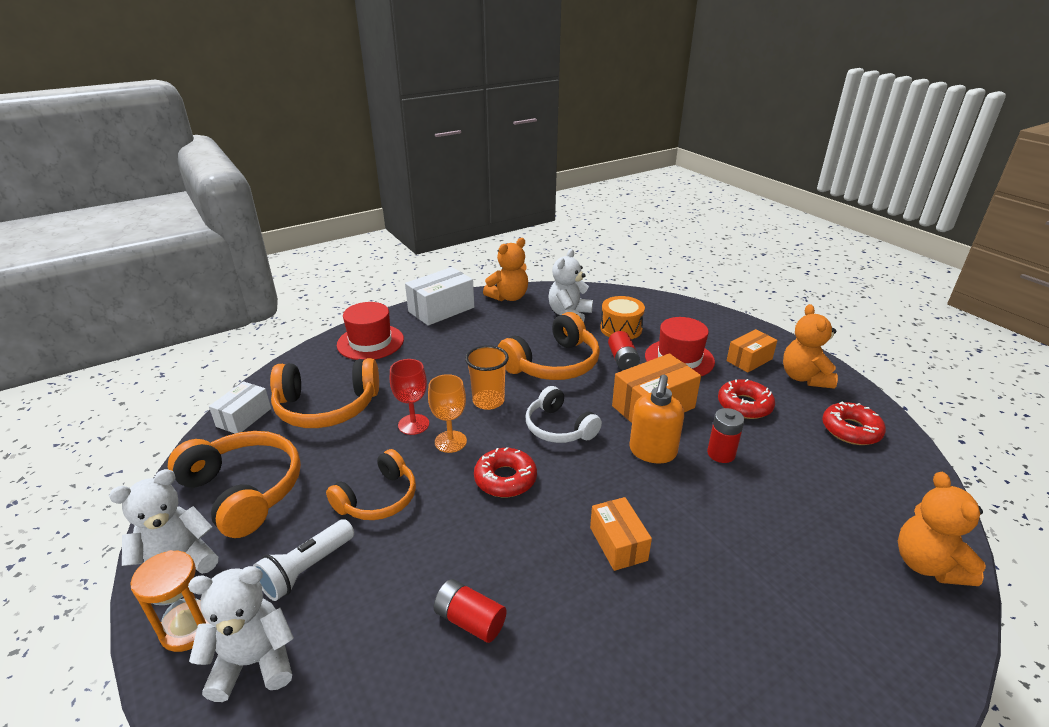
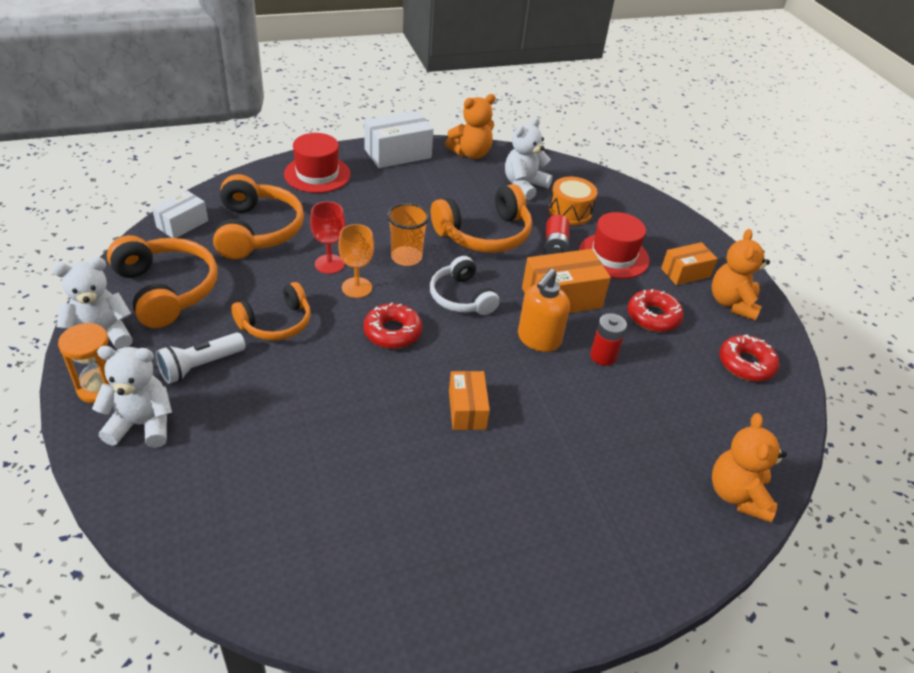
camera: 10 degrees right, 10 degrees up
(327, 407) = (257, 230): orange headphones -> orange headphones turned 105 degrees counterclockwise
(470, 620) = (317, 437): red battery -> none

